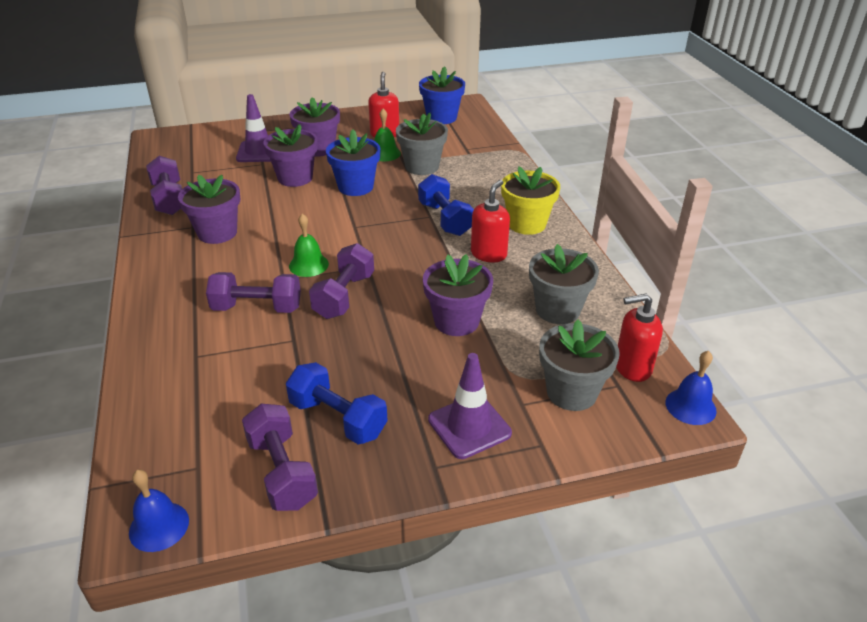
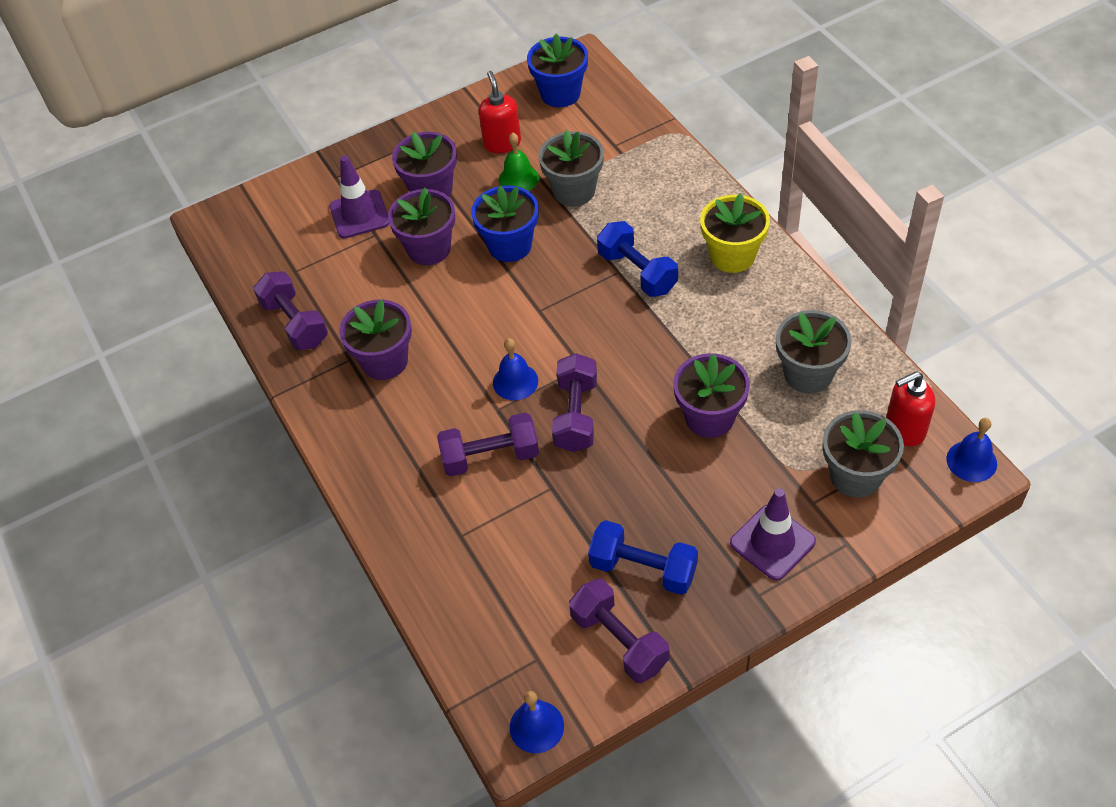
camera: 10 degrees left, 15 degrees up
(308, 265) = (515, 381): green bell -> blue bell
(488, 254) = (707, 313): red soap dispenser -> none

